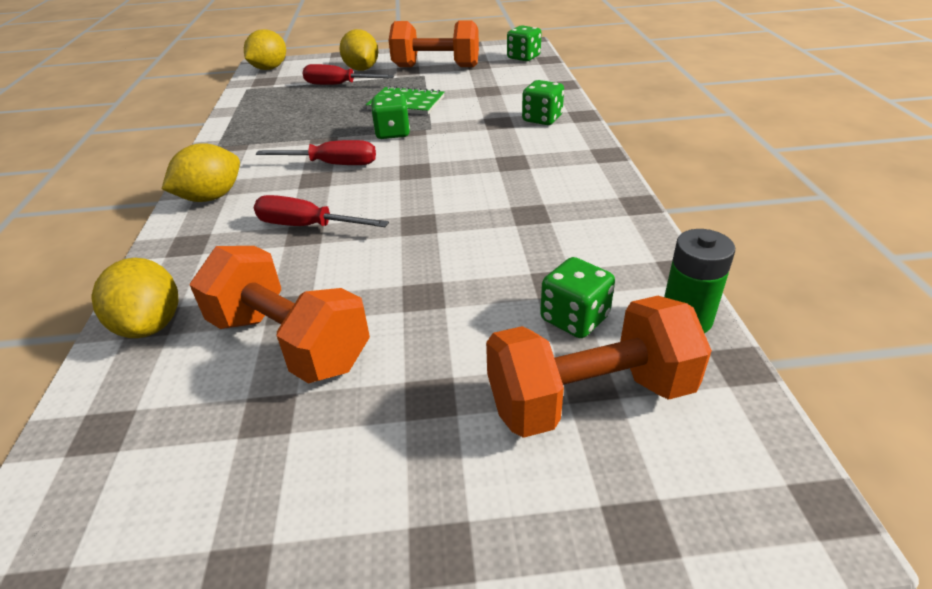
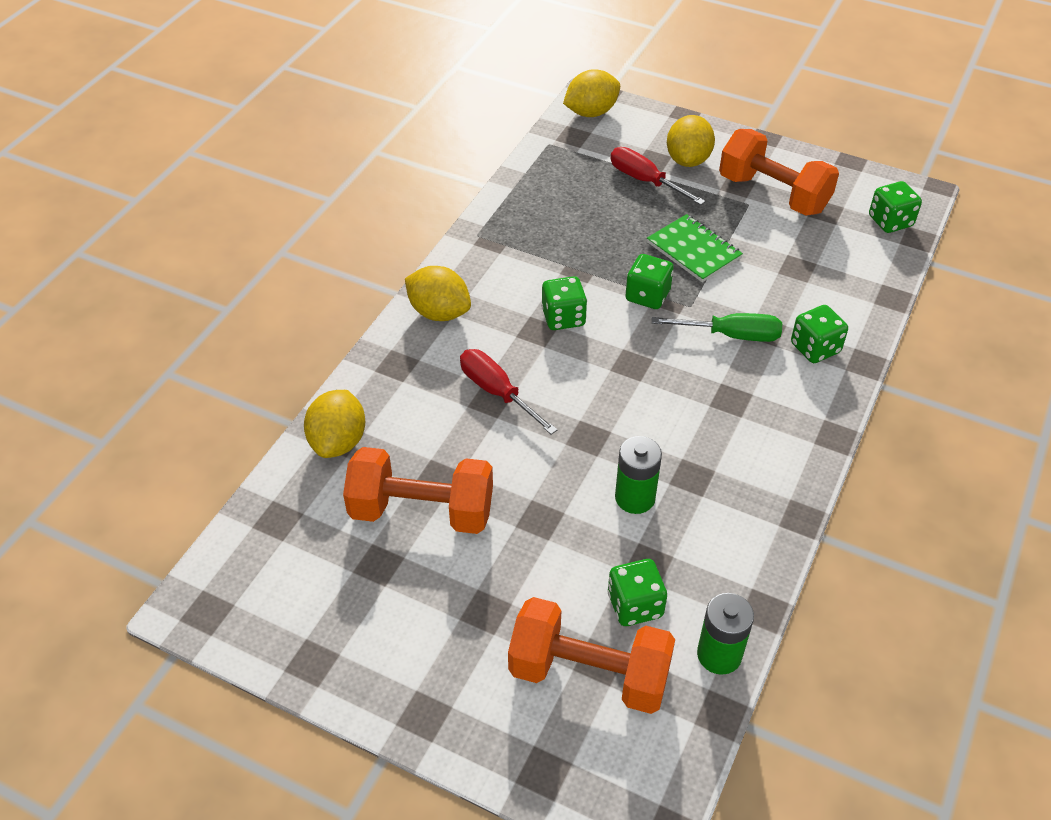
camera: 30 degrees right, 10 degrees up
(211, 197) = (439, 312): yellow lemon -> yellow lemon turned 45 degrees clockwise
(290, 342) = (422, 511): orange dumbbell -> orange dumbbell turned 60 degrees counterclockwise
(332, 164) = (563, 317): red screwdriver -> green dice
(476, 132) = (731, 335): none -> green screwdriver
(496, 245) = (635, 498): none -> green battery

